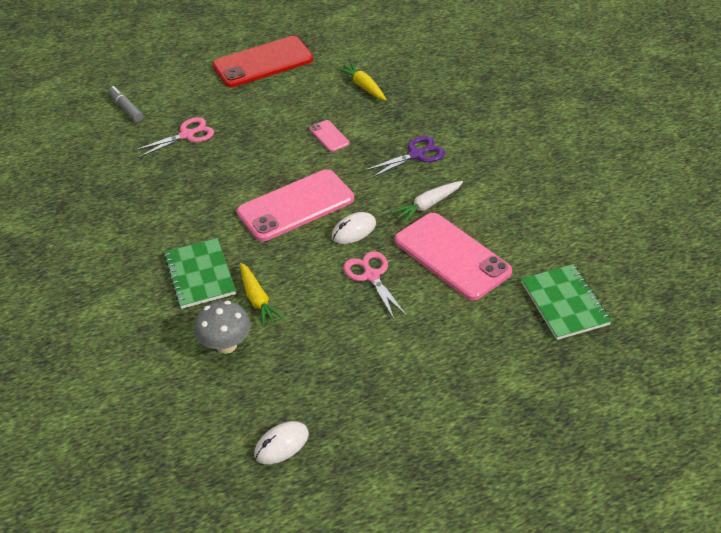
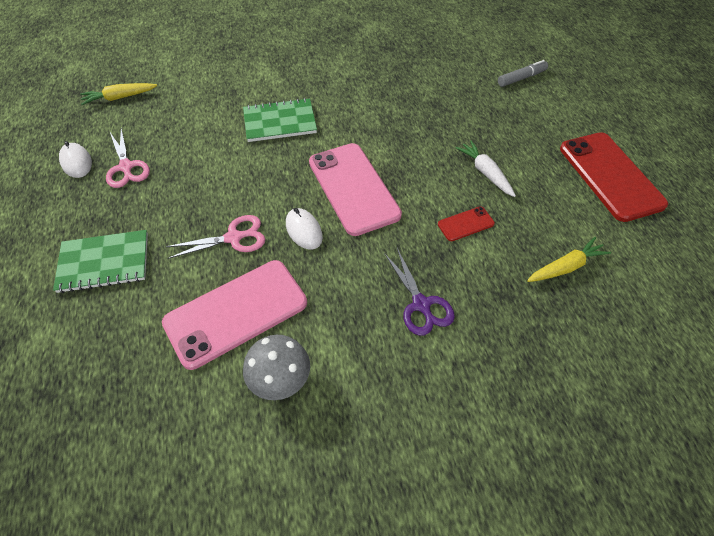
camera: 95 degrees right, 10 degrees up
(187, 135) = (476, 116): pink scissors -> pink scissors (126, 167)
(226, 345) = (193, 135): grey mushroom -> grey mushroom (280, 380)
(258, 300) = (236, 156): yellow carrot -> yellow carrot (119, 98)
(329, 136) = (465, 224): pink phone -> red phone
(428, 205) = (326, 303): white carrot -> white carrot (485, 173)
(564, 303) = (116, 417): green notebook -> green notebook (104, 262)

